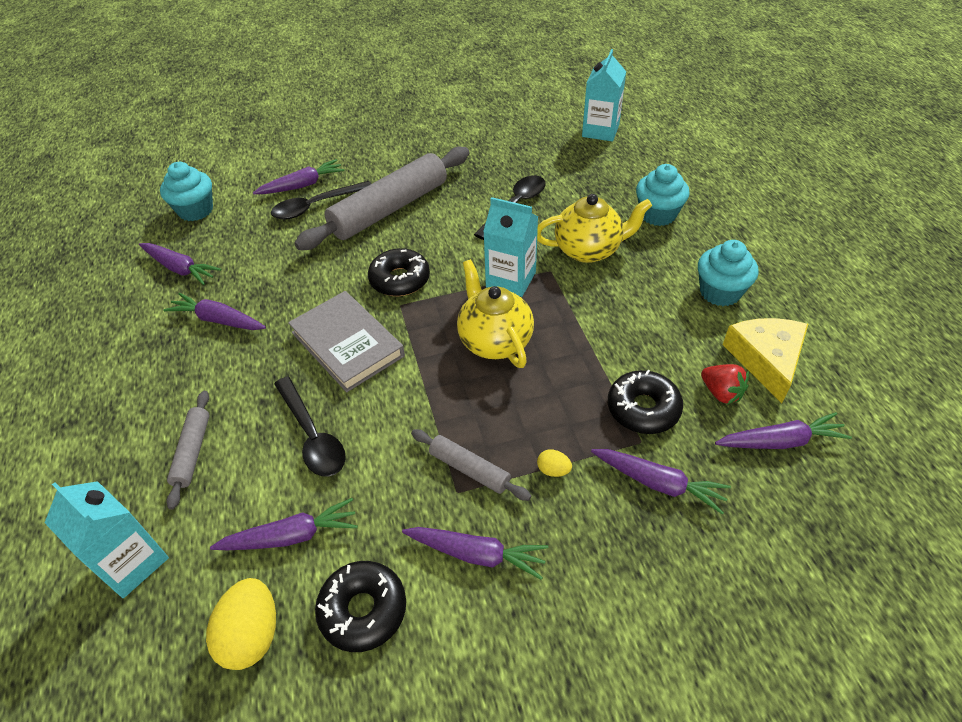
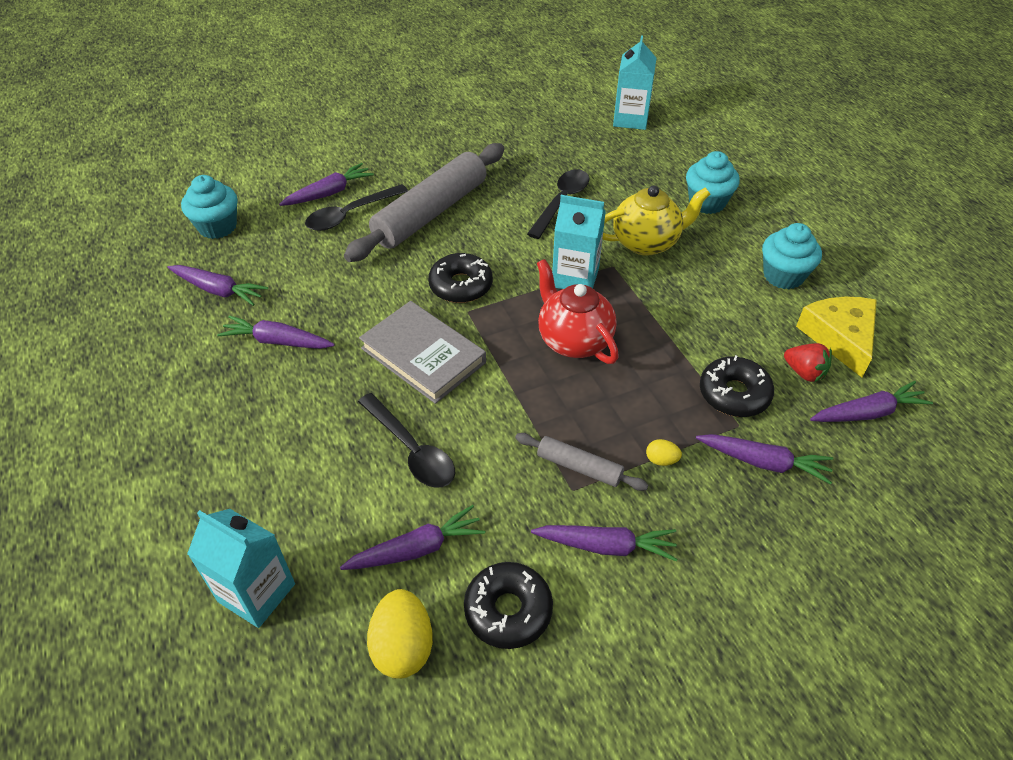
camera: 10 degrees left, 0 degrees up
(192, 452) = (289, 478): grey rolling pin -> none
(494, 341) = (573, 340): yellow teapot -> red teapot

